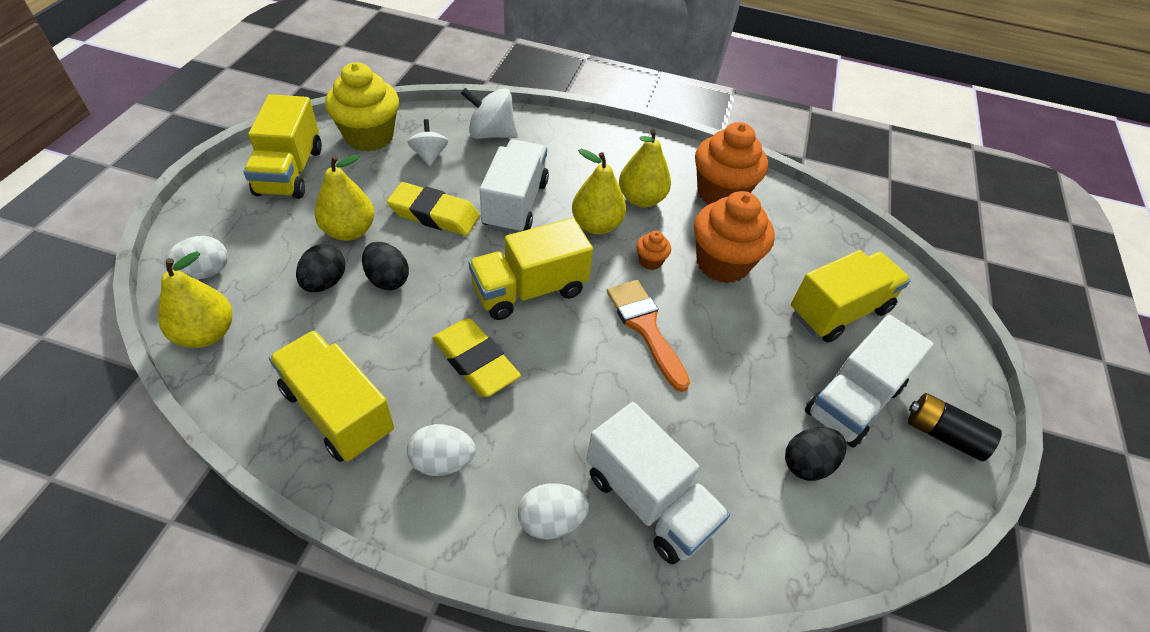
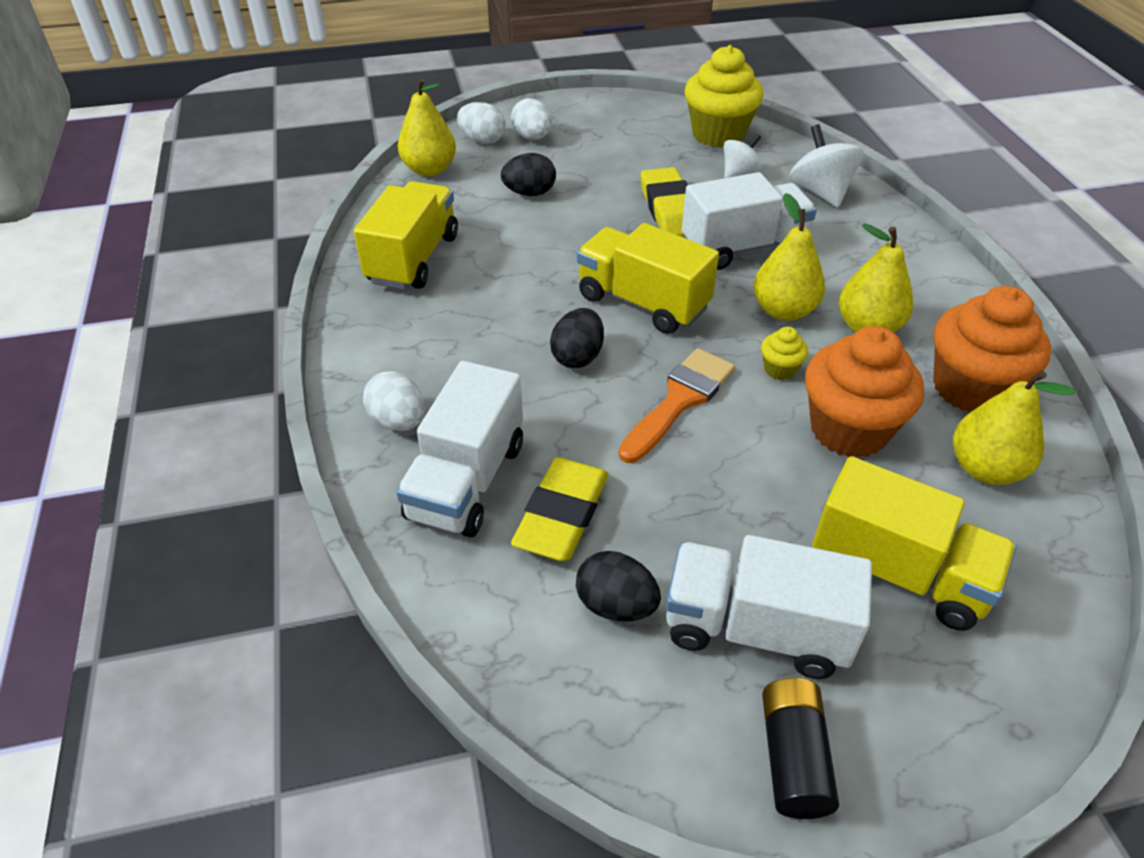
camera: 65 degrees right, 5 degrees down
(290, 171) = (626, 121): yellow truck -> none
(349, 231) = (596, 178): yellow pear -> yellow pear (985, 469)
(387, 279) = (566, 220): black egg -> black egg (577, 357)
(442, 461) = (410, 333): white egg -> white egg (532, 137)
(475, 362) = (526, 306): yellow eraser -> yellow eraser (561, 515)
(650, 261) = (779, 369): orange cupcake -> yellow cupcake

